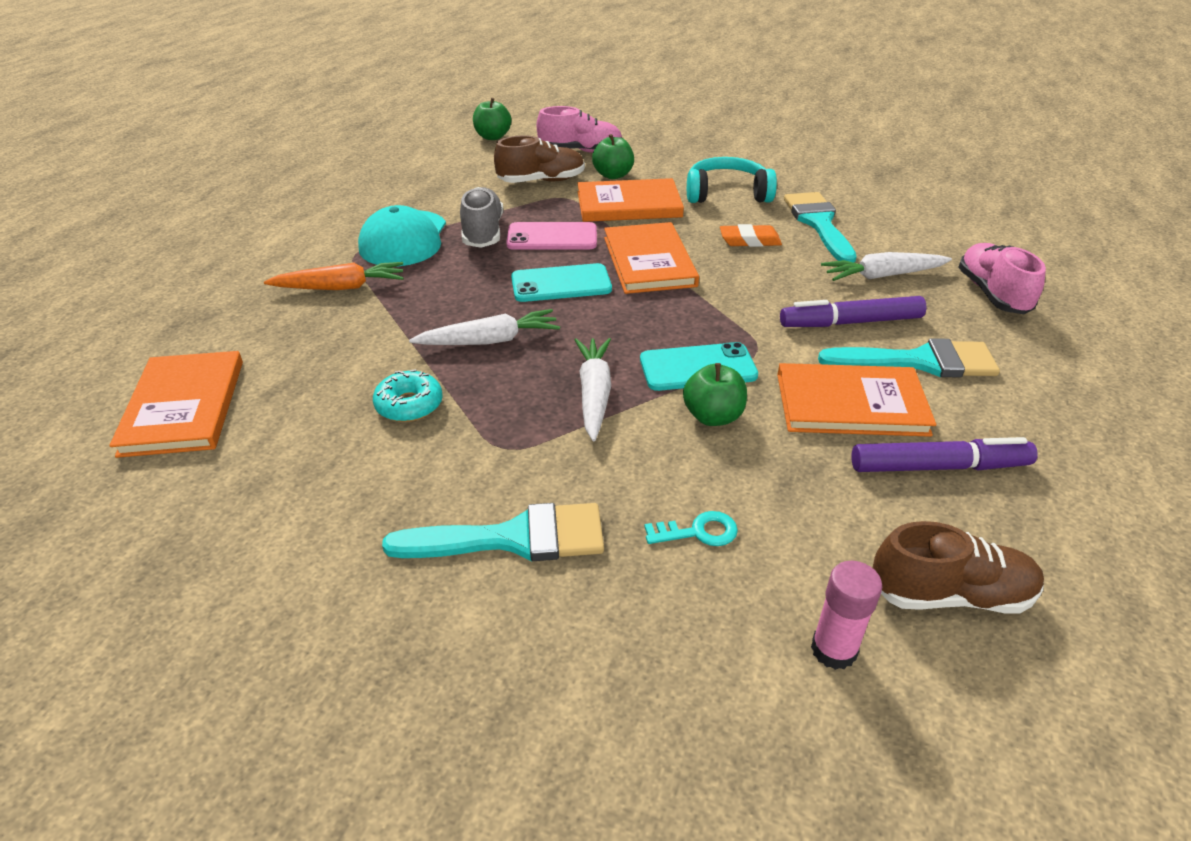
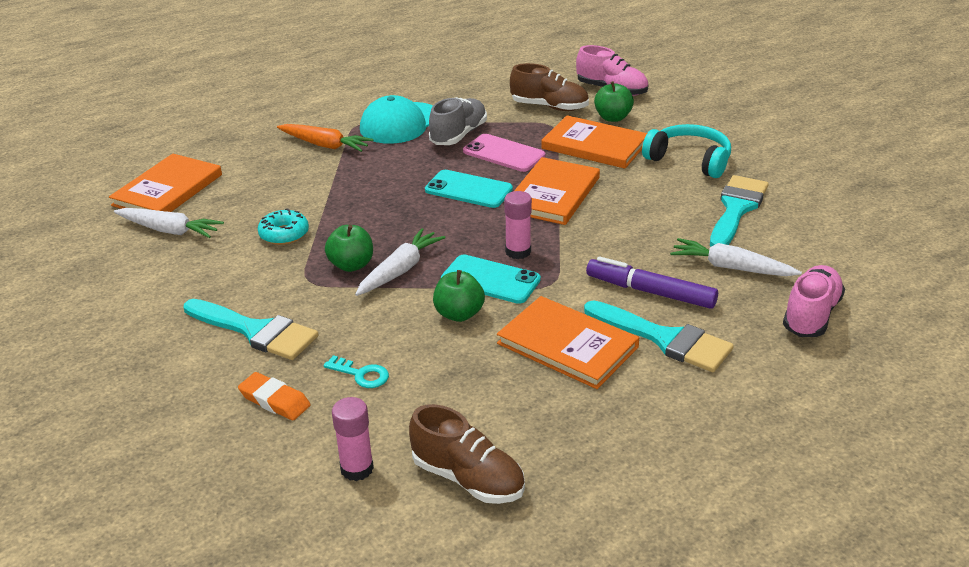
camera: 35 degrees right, 5 degrees down
(489, 340) = (376, 212): white carrot -> white carrot (169, 230)
(492, 137) = (555, 60): green apple -> green apple (351, 265)
(687, 329) = (518, 252): none -> pink glue stick
(749, 240) = (656, 204): orange eraser -> orange eraser (275, 400)
(939, 466) = (573, 409): purple marker -> none

